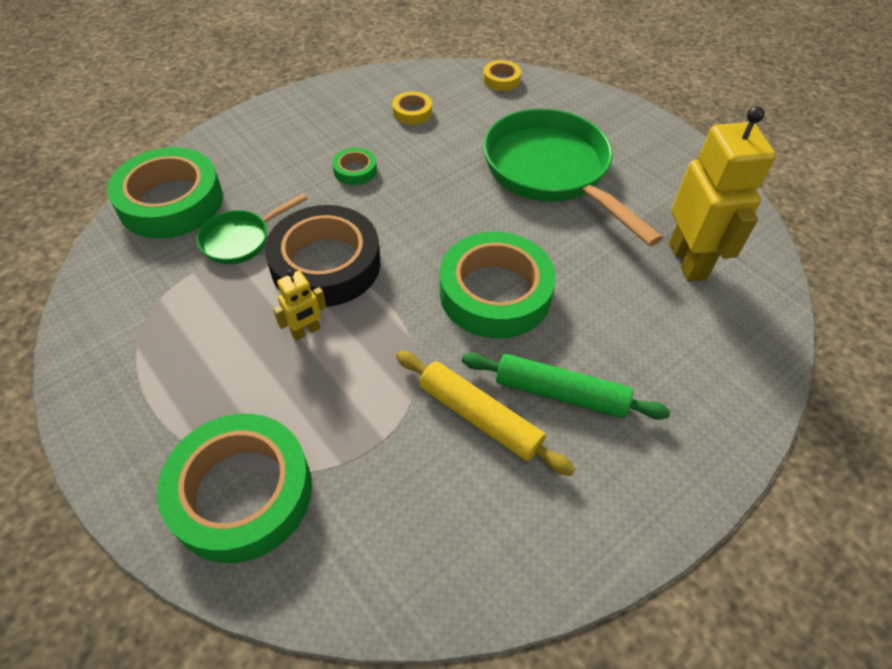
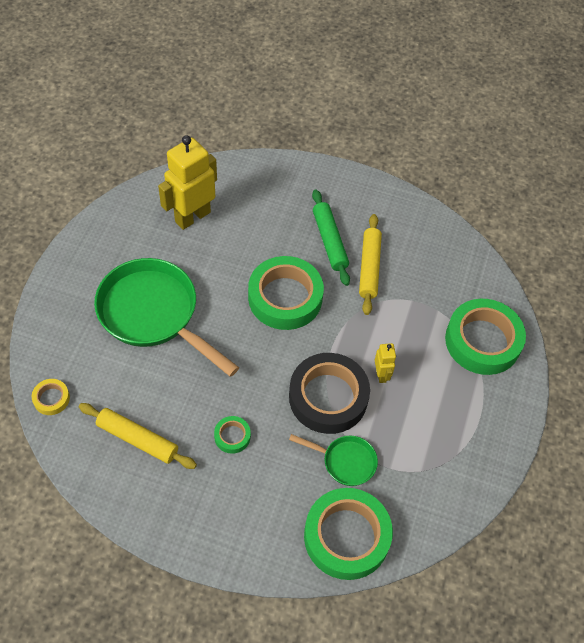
camera: 125 degrees left, 5 degrees up
(306, 331) = (381, 374): yellow robot -> yellow robot turned 60 degrees clockwise
(412, 112) = (137, 439): yellow tape -> yellow rolling pin
(552, 172) = (153, 314): green pan -> green pan turned 105 degrees clockwise

